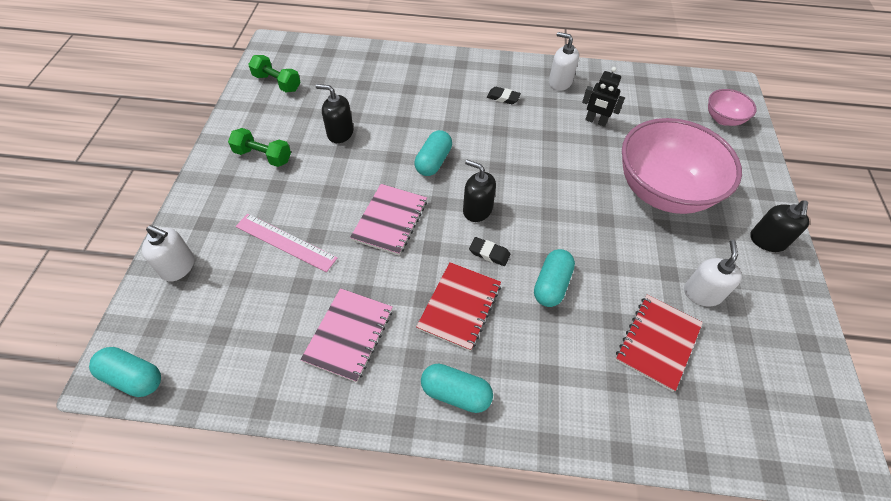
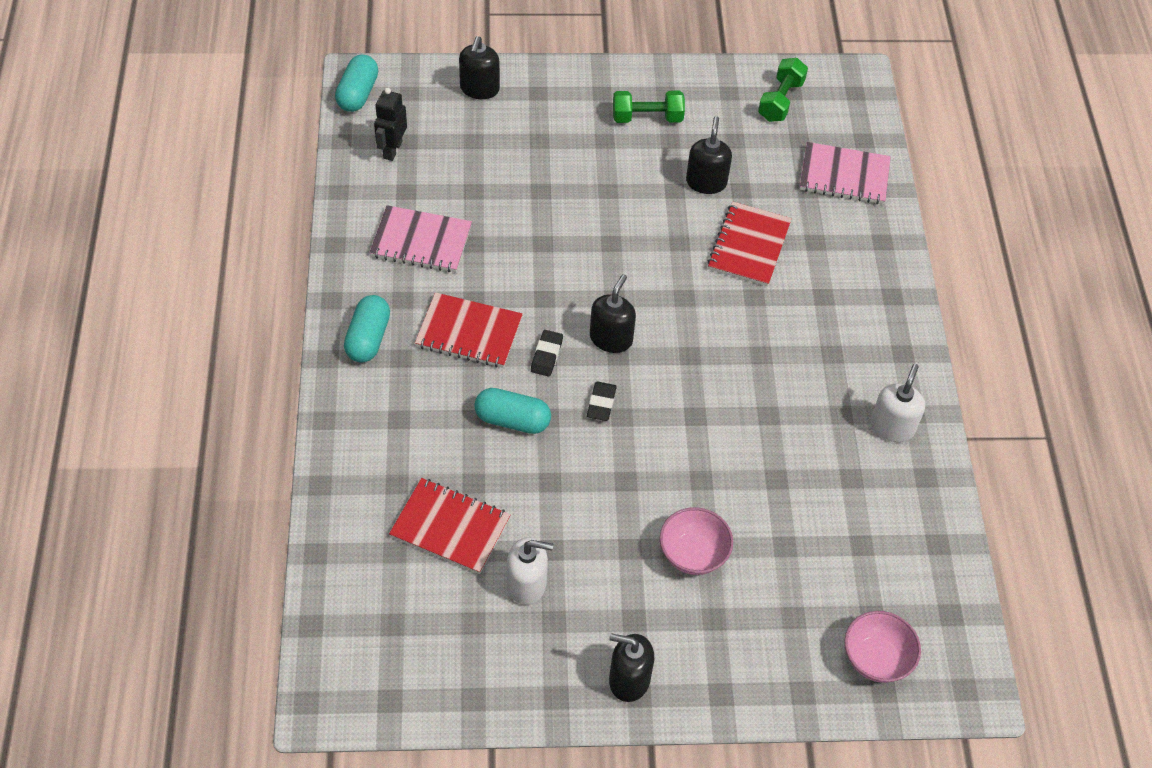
camera: 80 degrees right, 0 degrees up
(178, 267) = (479, 89): white soap dispenser -> black soap dispenser
(263, 156) = (647, 117): green dumbbell -> green dumbbell turned 75 degrees clockwise
(285, 242) = (526, 166): pink ruler -> none
(390, 220) = (576, 254): pink notebook -> pink notebook (844, 175)
(405, 121) = (749, 246): none -> red notebook
(433, 161) = (681, 285): turquoise capsule -> none
(503, 97) = (832, 354): black eraser -> black eraser (601, 403)
(595, 121) = (815, 474): black robot -> black robot (392, 150)
(662, 191) = (693, 554): pink bowl -> pink bowl, size x0.46

